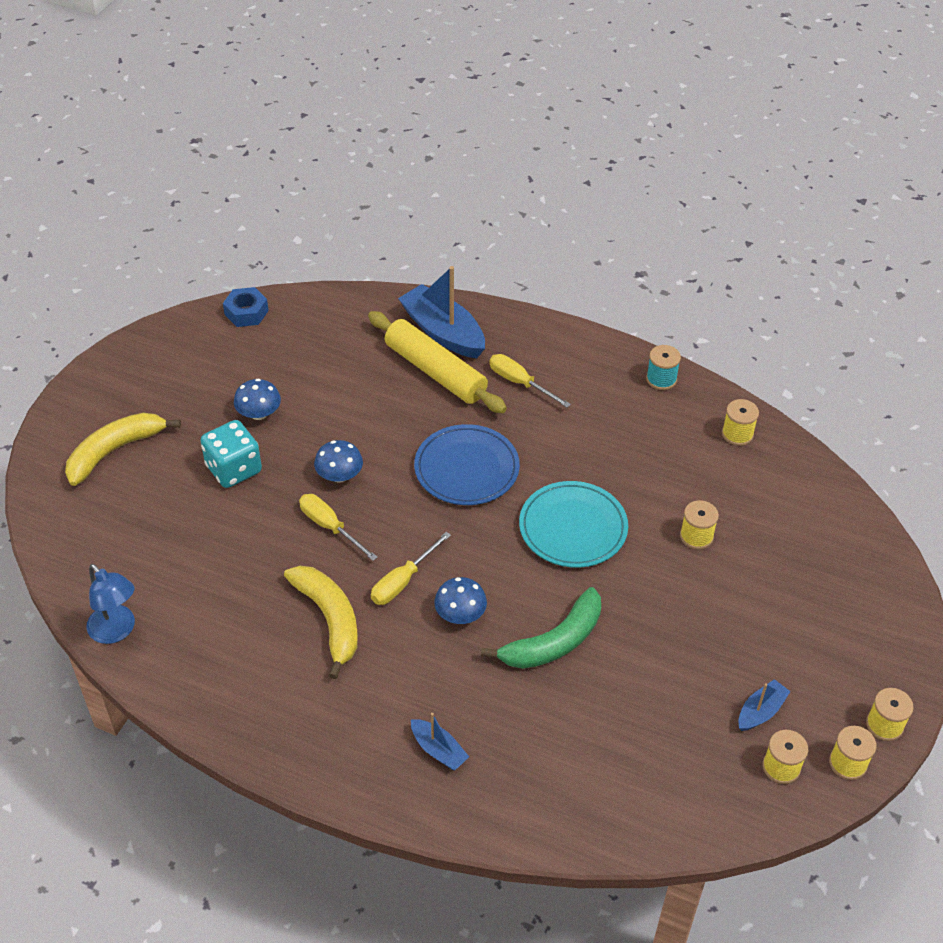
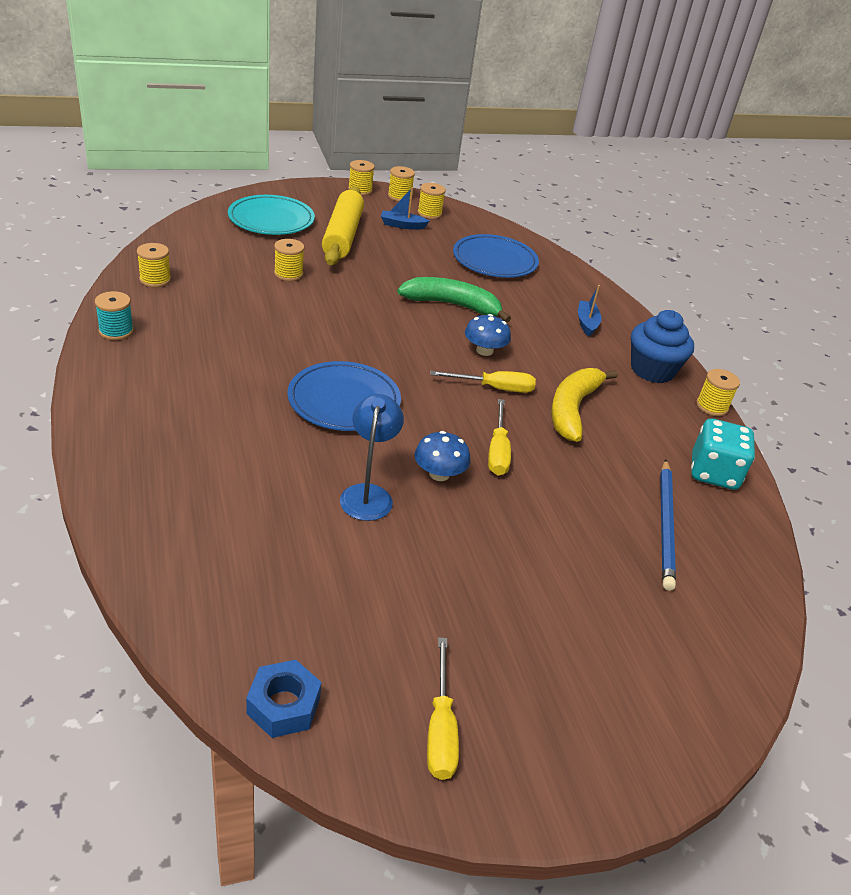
camera: 135 degrees left, 10 degrees down
(114, 451) = (616, 673): yellow banana -> none
(117, 631) = (745, 522): blue lamp -> blue lamp (368, 494)
(168, 574) = (665, 525): none -> blue pencil
(234, 469) = (518, 553): turquoise dice -> turquoise dice (713, 473)
(235, 745) = (711, 406): none -> yellow spool
(259, 413) = (432, 579): blue mushroom -> none
(322, 742) = (652, 370): none -> blue cupcake
(435, 371) = (235, 473): yellow rolling pin -> yellow rolling pin (342, 235)
(443, 332) = (164, 494): blue boat -> none
(519, 383) = (198, 410): yellow screwdriver -> yellow screwdriver (440, 729)
(573, 528) = (344, 327): turquoise plate -> turquoise plate (271, 219)
(622, 756) = (494, 260): none -> blue plate

